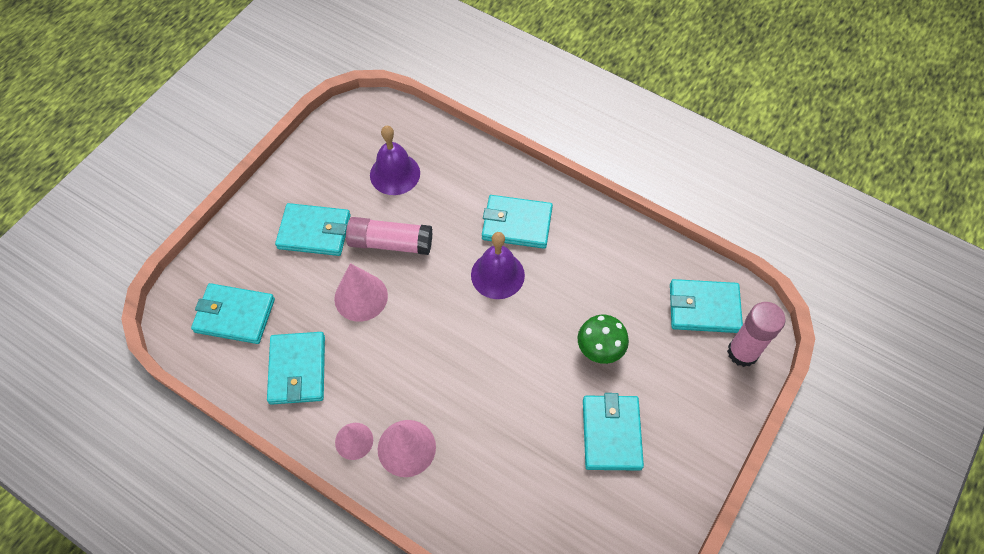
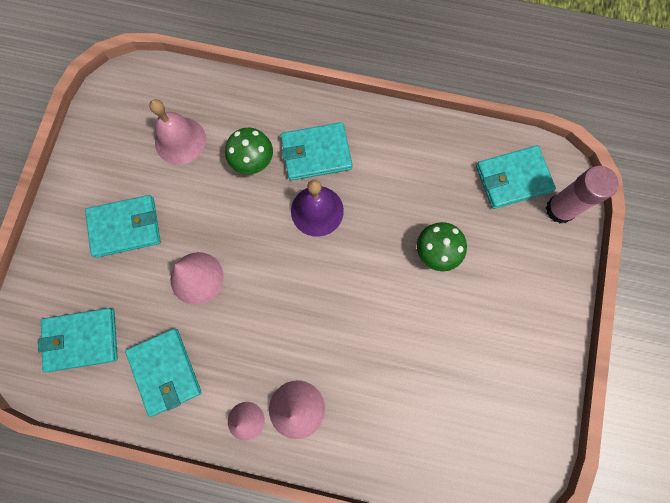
camera: 20 degrees left, 15 degrees up
(390, 243) = (204, 213): pink glue stick -> none
(395, 174) = (180, 140): purple bell -> pink bell
(454, 213) = (253, 162): none -> green mushroom
(611, 433) = (473, 327): turquoise wallet -> none

